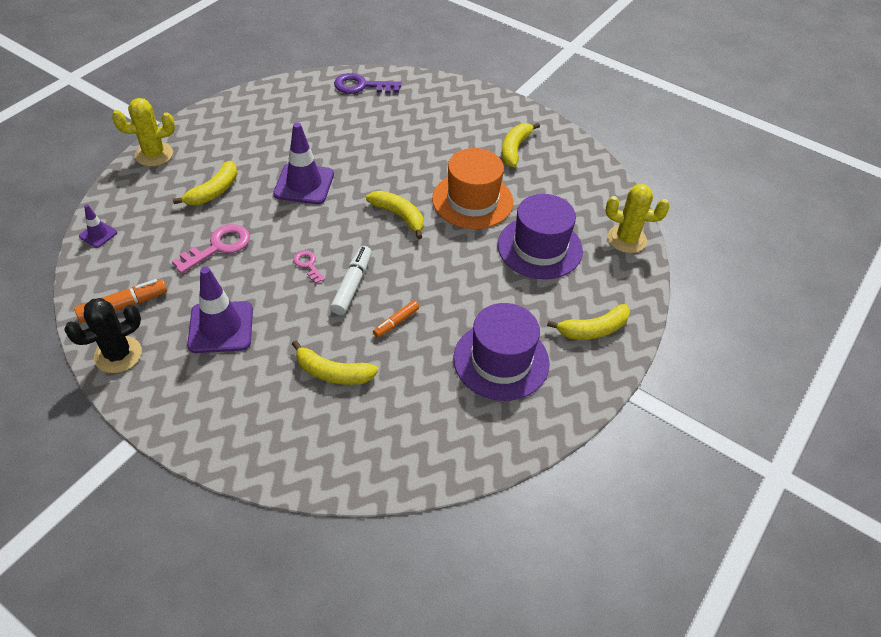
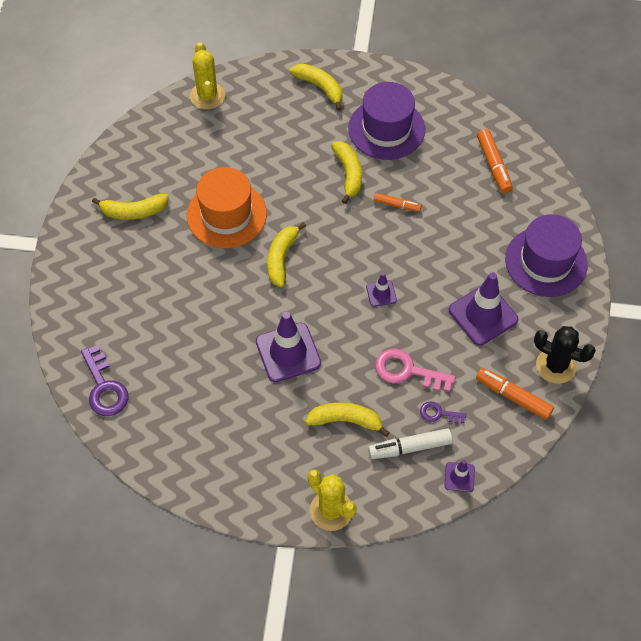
camera: 115 degrees left, 10 degrees up
(162, 248) = (438, 413): none -> purple key
(308, 265) = (381, 293): pink key -> purple traffic cone
(333, 373) = (469, 220): yellow banana -> yellow banana (348, 174)
(352, 285) = (380, 251): white marker -> white marker (409, 447)
(387, 435) = (493, 165): none -> orange marker
(539, 247) = (255, 147): purple hat -> purple hat (546, 262)

